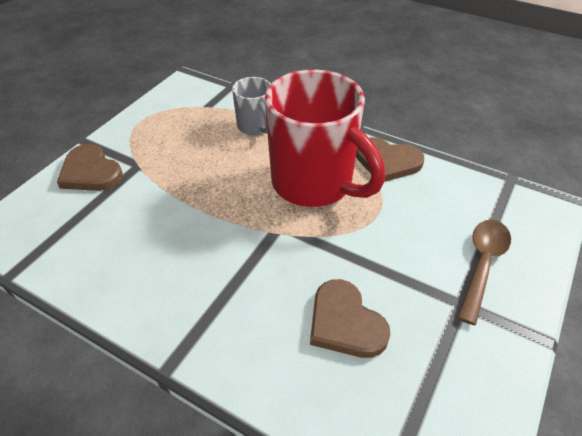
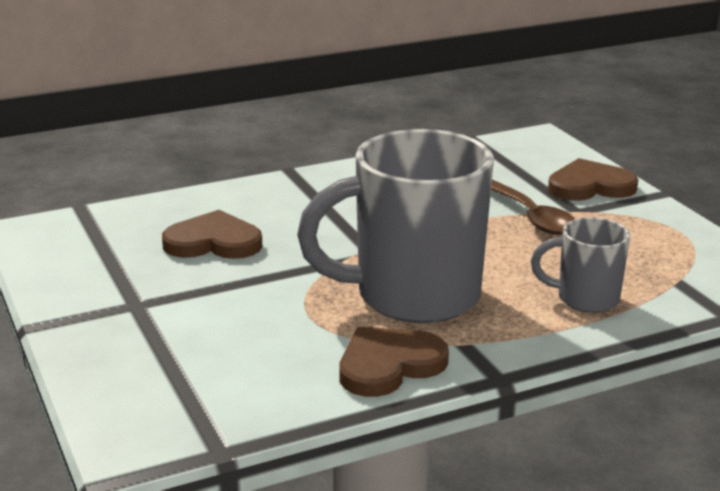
camera: 125 degrees right, 20 degrees down
(315, 184) = (412, 296): red mug -> grey mug
(482, 264) = (149, 341): brown spoon -> brown spoon (530, 216)

